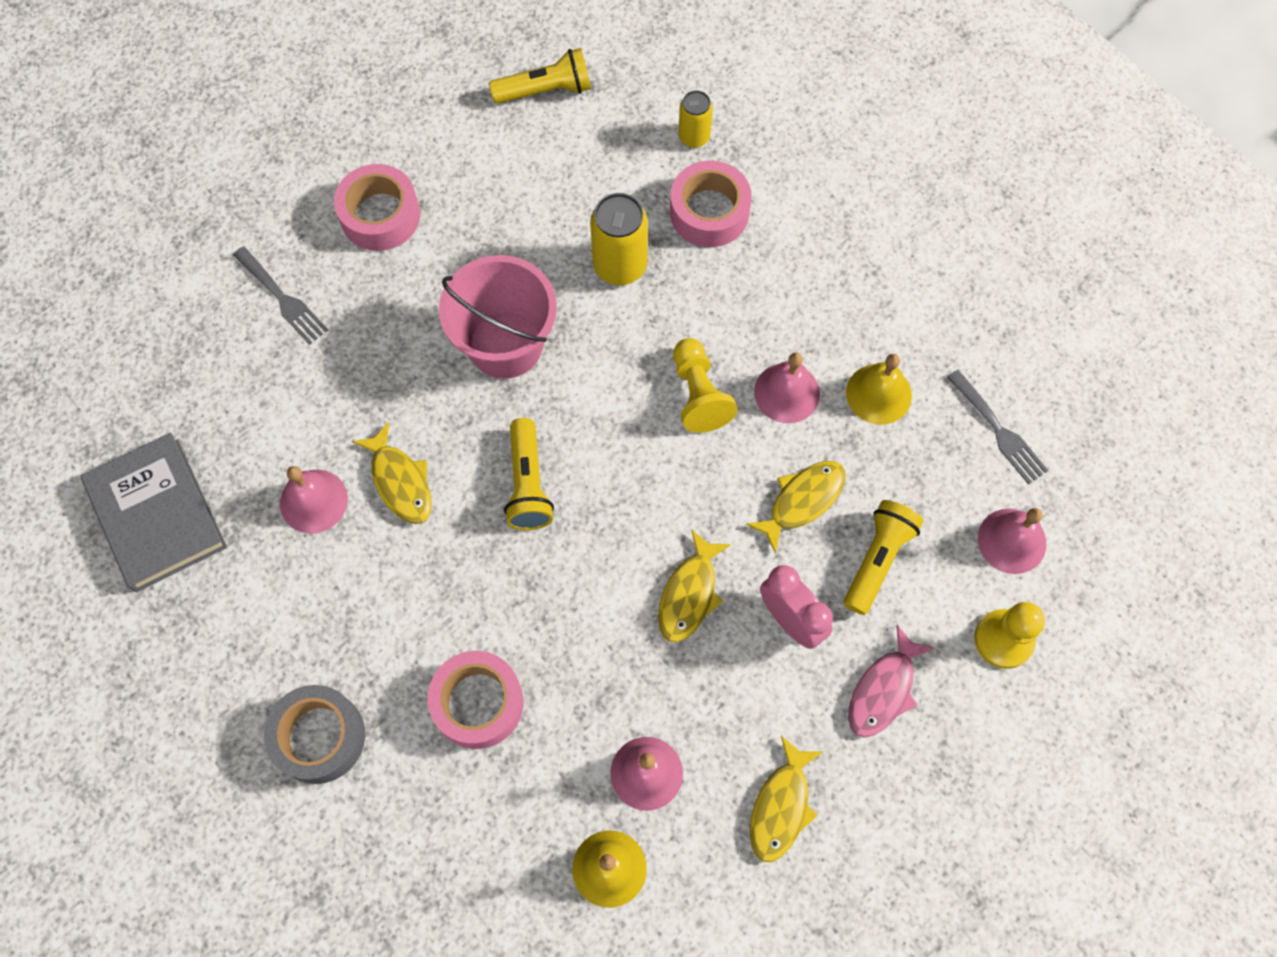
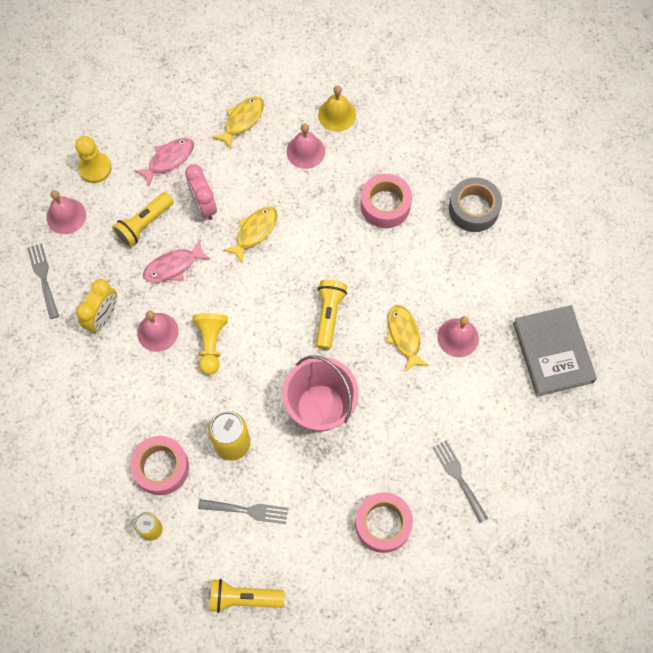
camera: 165 degrees left, 0 degrees up
(572, 188) = (247, 510): none -> grey fork
(802, 501) = (173, 266): yellow fish -> pink fish
(878, 394) = (103, 317): yellow bell -> yellow clock

